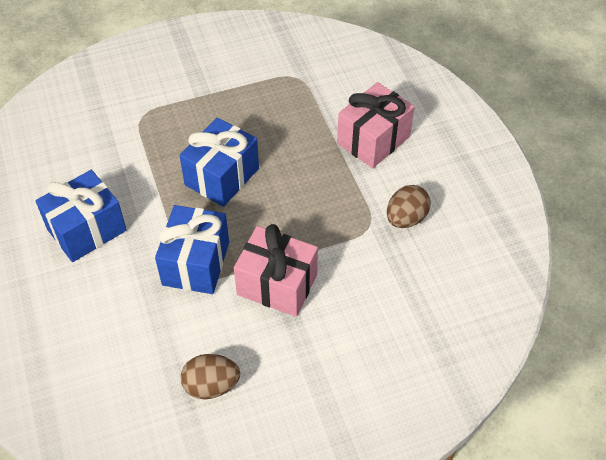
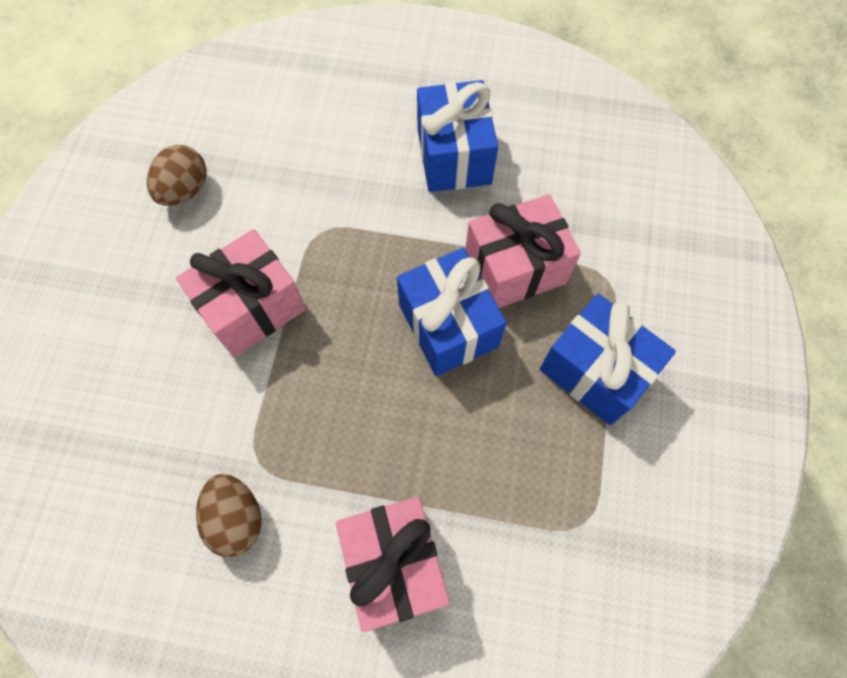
camera: 120 degrees right, 15 degrees up
(161, 161) = (515, 268): none -> pink gift
(196, 263) = (338, 240): blue gift -> blue gift (595, 371)

